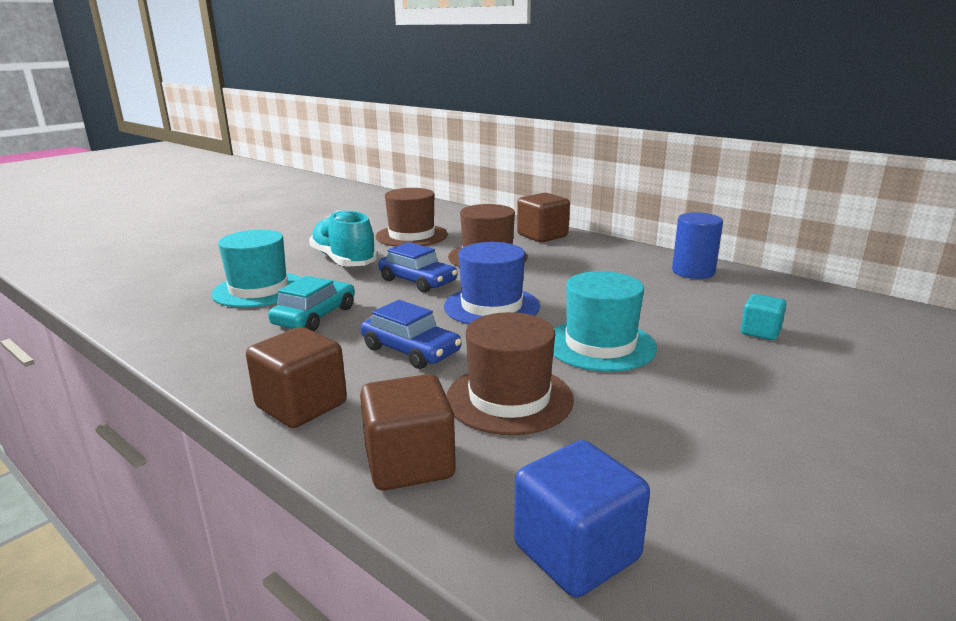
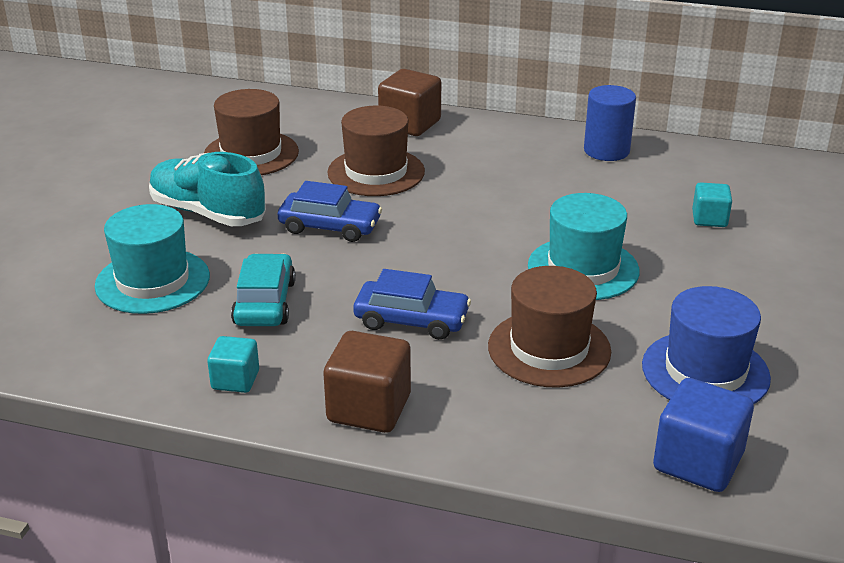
camera: 25 degrees left, 10 degrees up
(230, 360) = (235, 380): none -> turquoise cube
(409, 463) = (520, 433): brown cube -> none
(491, 306) = (442, 244): blue hat -> blue hat (705, 371)

